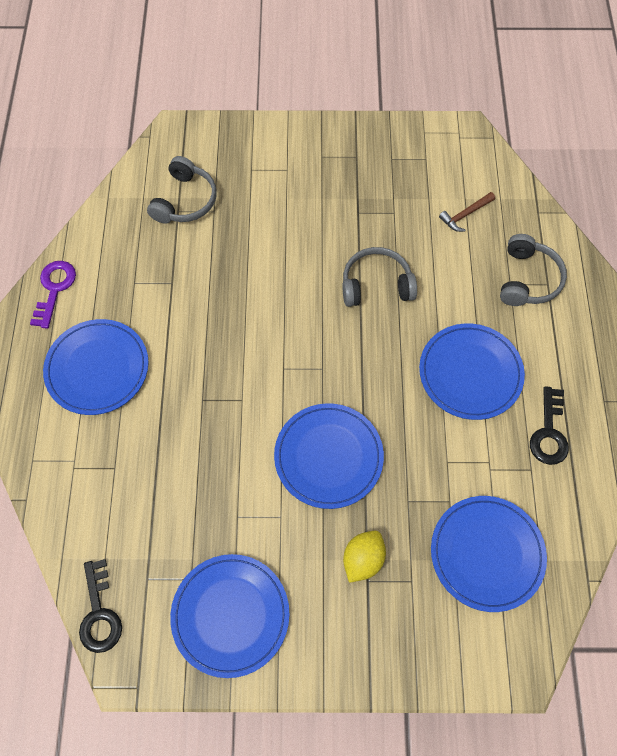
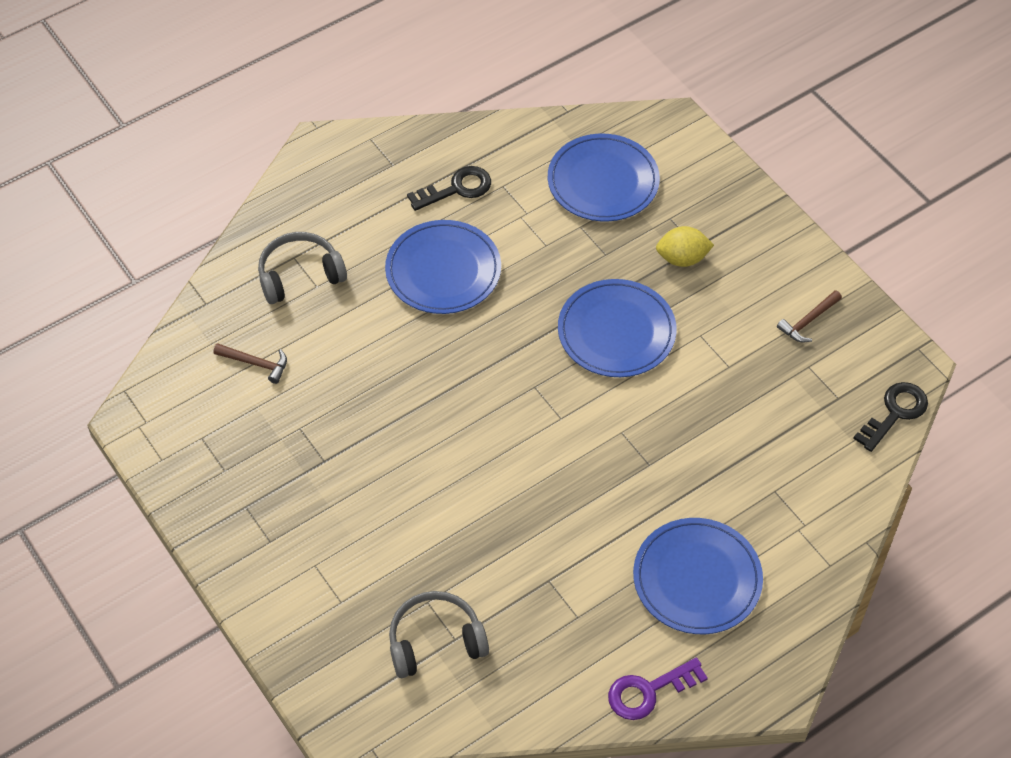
camera: 125 degrees left, 10 degrees down
(230, 615) = (808, 321): blue plate -> brown hammer
(376, 285) = (404, 394): grey headphones -> none

